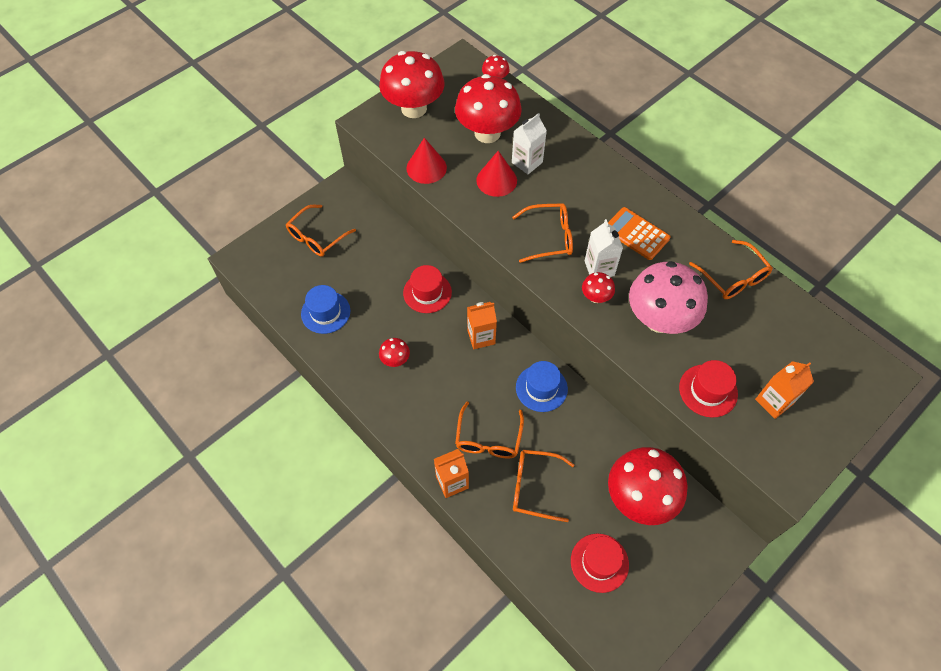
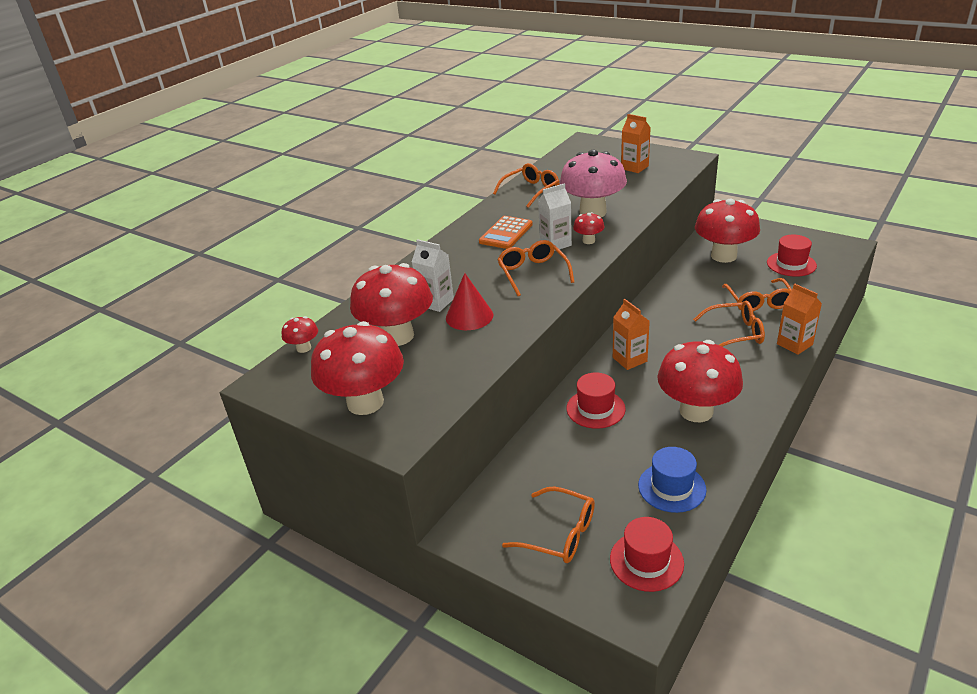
camera: 100 degrees left, 25 degrees down
(395, 360) = (696, 411): red mushroom -> red mushroom, size x2.25
(426, 168) = (468, 368): red cone -> none
(541, 388) = (661, 315): blue hat -> none
(708, 390) = (644, 188): red hat -> red hat (646, 561)

